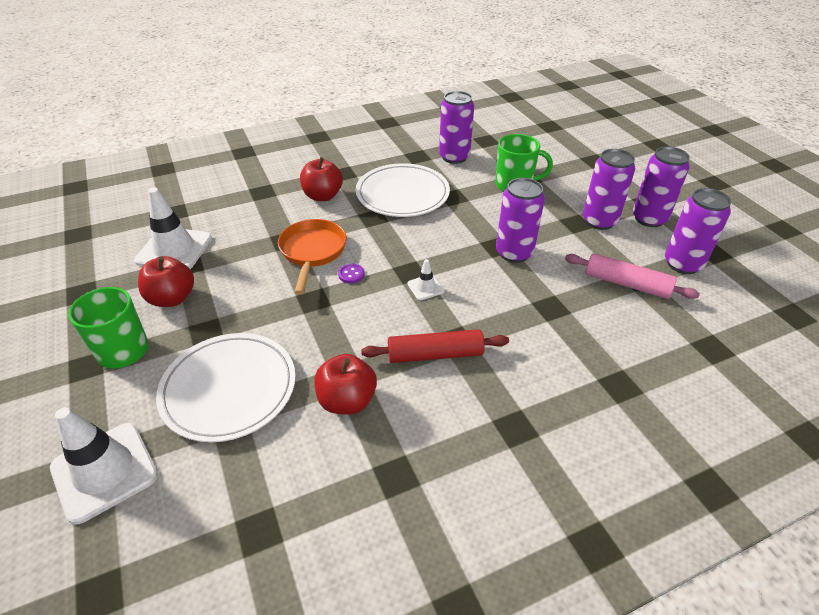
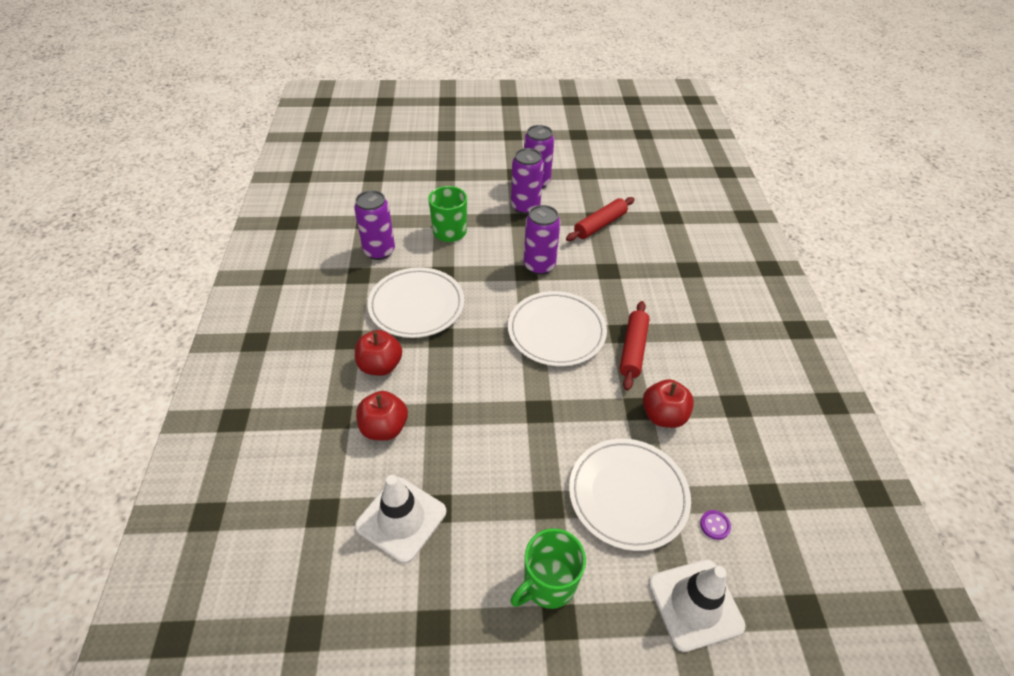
camera: 70 degrees left, 5 degrees up
(172, 298) = (487, 529): red apple -> red apple (384, 428)
(312, 252) = (470, 395): orange pan -> none
(351, 274) = (517, 375): purple button -> purple button (715, 525)
(425, 287) = (556, 331): white traffic cone -> white plate
(626, 284) = (600, 225): pink rolling pin -> red rolling pin
(683, 264) = (592, 191): purple can -> none

